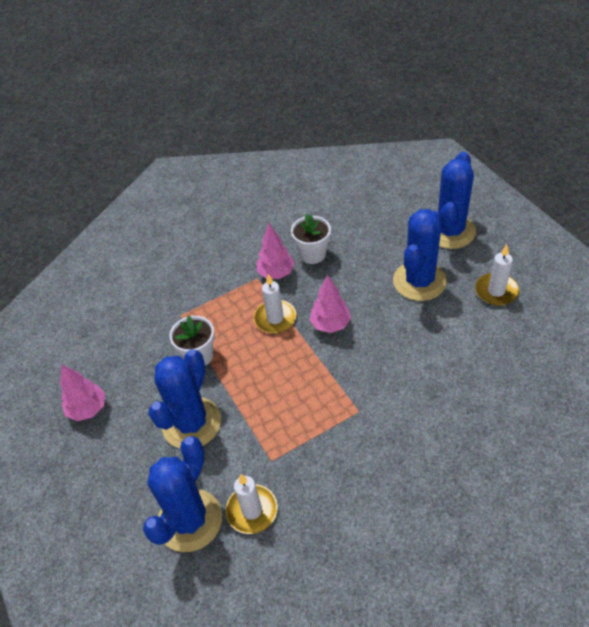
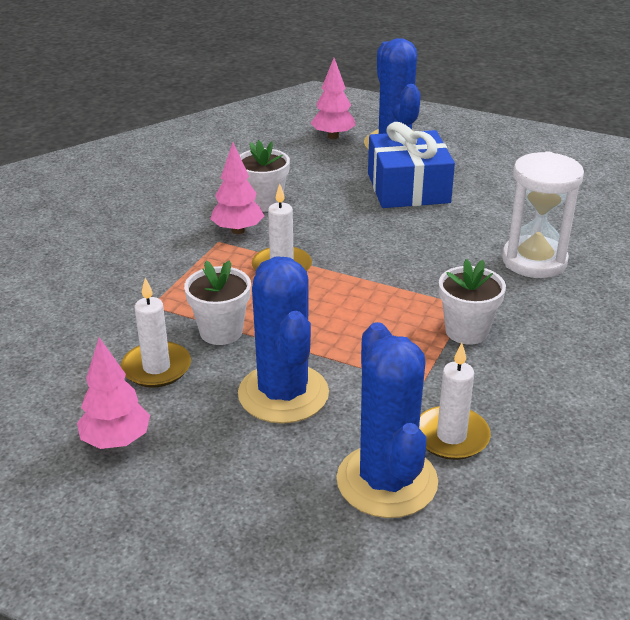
camera: 40 degrees left, 15 degrees down
(330, 324) = (353, 250): pink tree -> pink tree (333, 136)
(338, 433) = (466, 331): none -> white flower pot
(419, 281) = (408, 188): blue cactus -> blue gift
(443, 394) = (534, 261): none -> white hourglass
(496, 291) = (491, 172): white candle -> white candle (156, 368)

